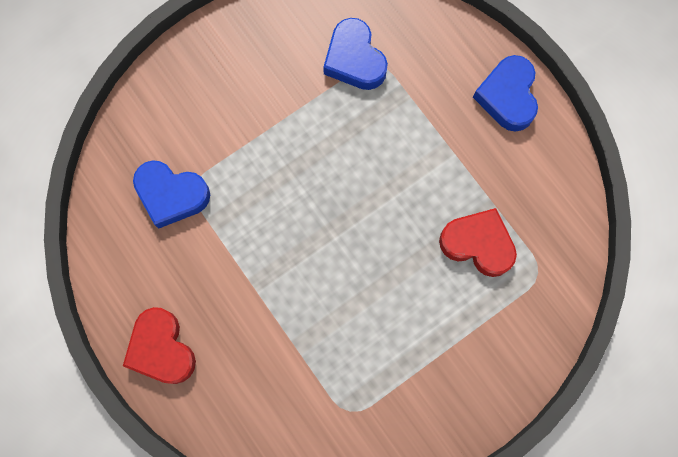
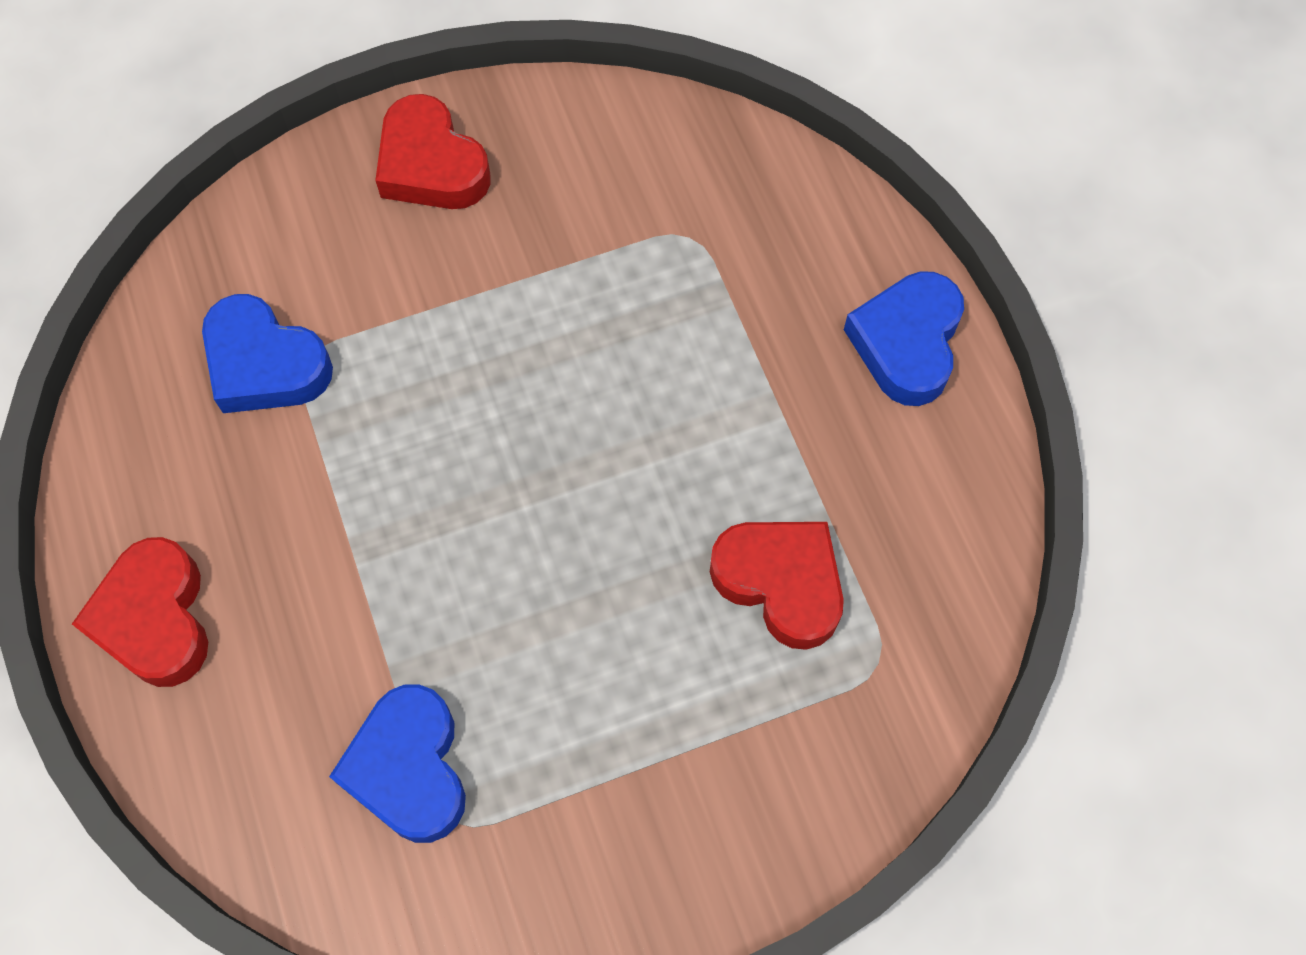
camera: 15 degrees right, 10 degrees down
(224, 57) = (431, 165): none -> red heart
(354, 59) = (653, 220): blue heart -> blue heart (409, 768)

